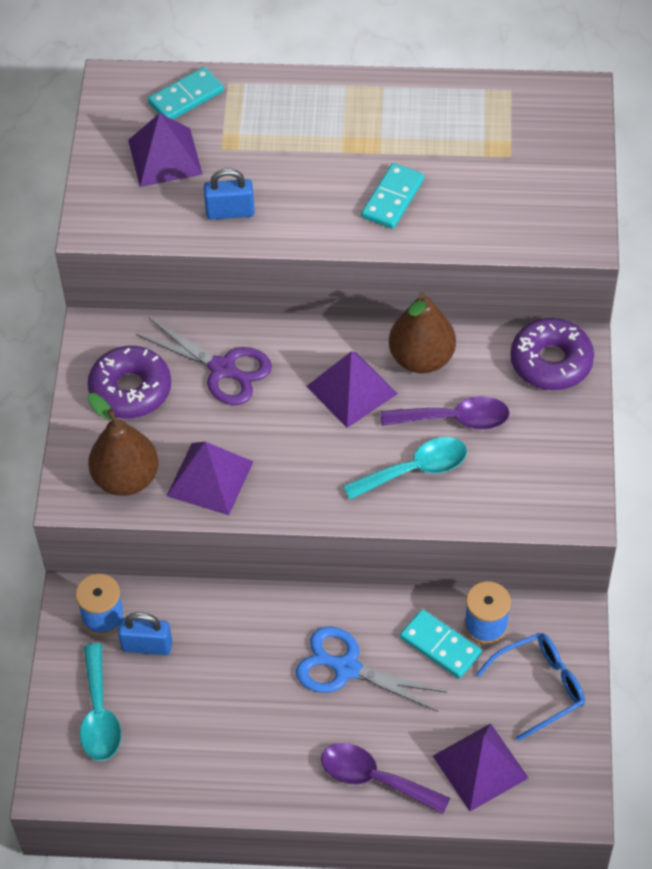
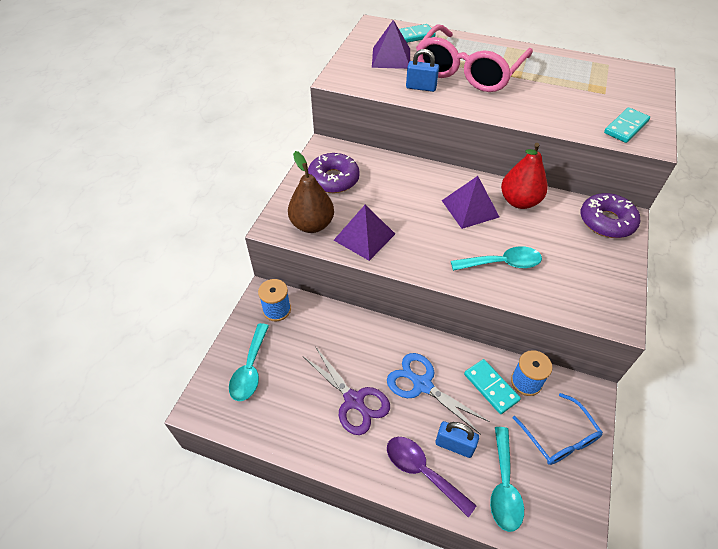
camera: 15 degrees right, 5 degrees down
(147, 645) = (297, 334): blue padlock -> blue padlock (454, 445)
(222, 369) = (392, 180): purple scissors -> purple scissors (354, 400)
(296, 158) = (468, 71): none -> pink glasses
(393, 198) = (524, 99): turquoise domino -> turquoise domino (626, 127)
(421, 358) = (519, 201): brown pear -> red pear
(454, 419) = (535, 240): purple spoon -> none
(480, 766) = (504, 486): purple pyramid -> turquoise spoon
(540, 687) = (559, 437): blue glasses -> blue glasses turned 75 degrees clockwise

